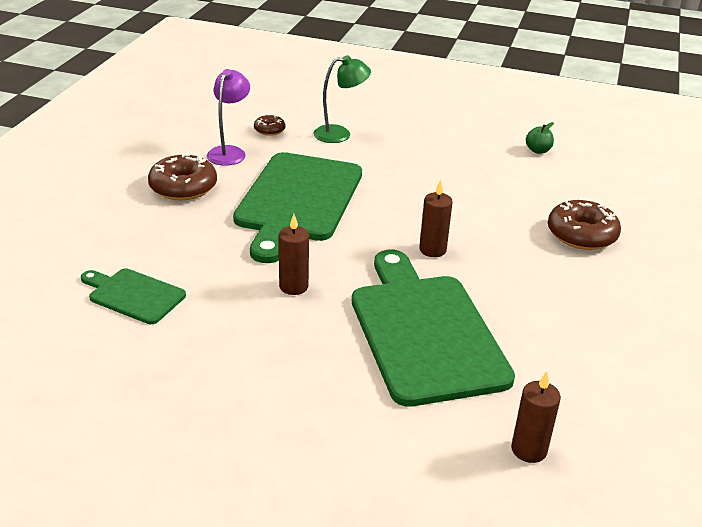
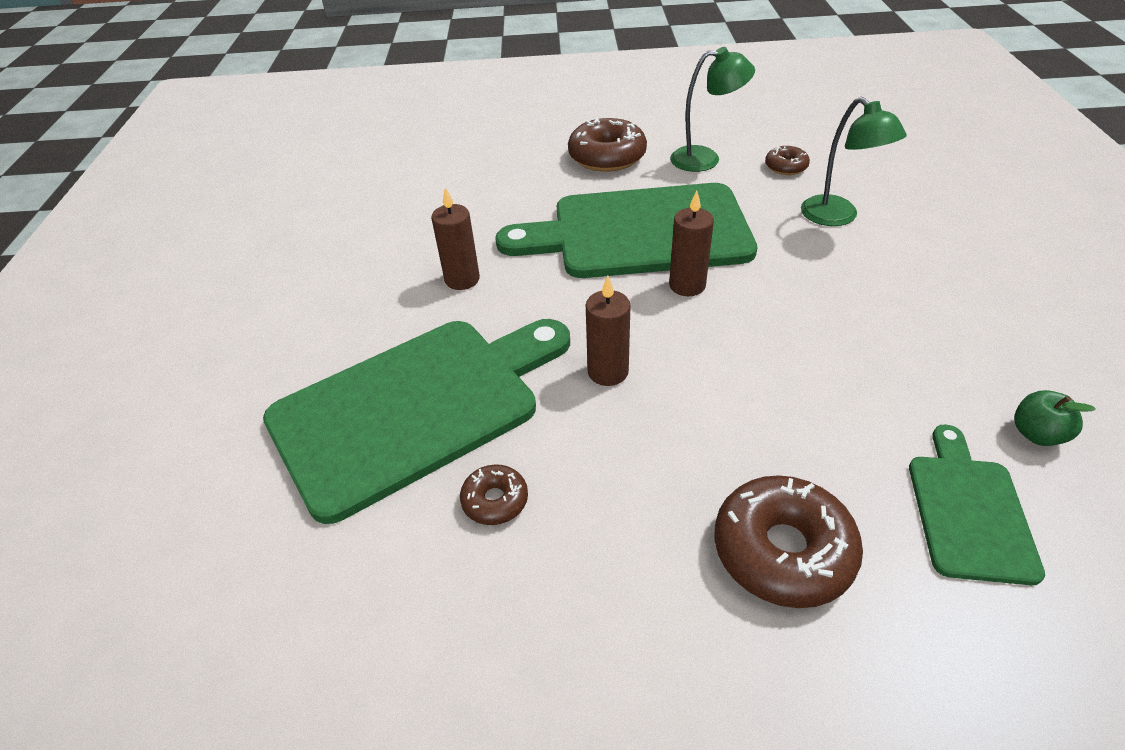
camera: 75 degrees right, 10 degrees up
(134, 295) = (403, 193): green cutting board -> green cutting board (969, 510)
(229, 152) = (705, 159): purple lamp -> green lamp
(519, 314) = (495, 500): none -> brown donut
(529, 450) = (195, 566): brown candle -> brown candle (687, 285)

